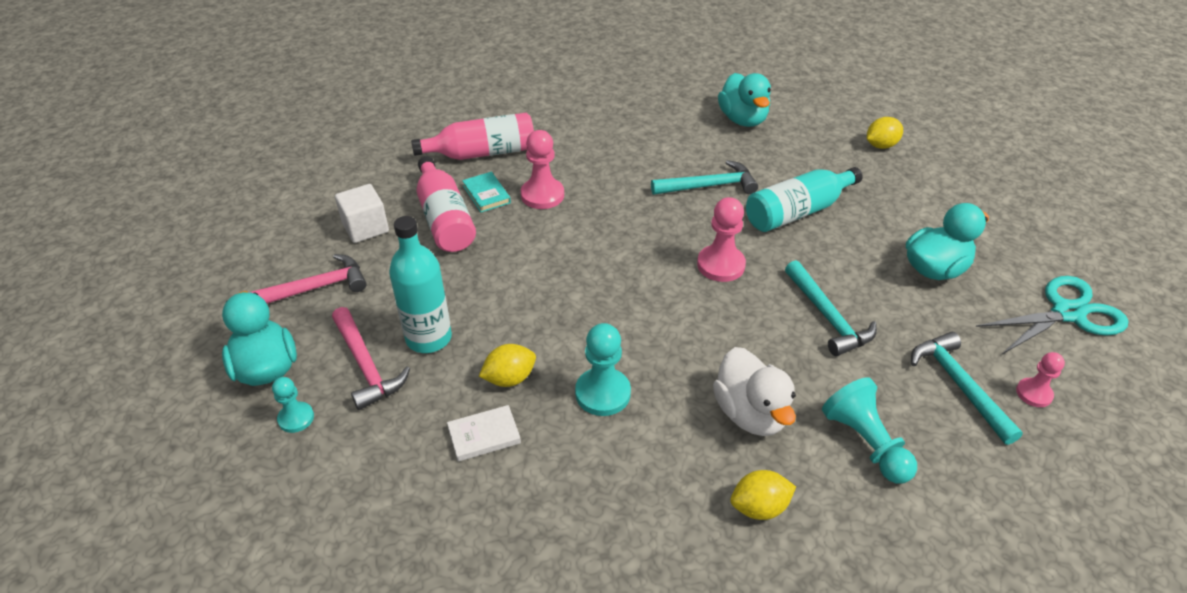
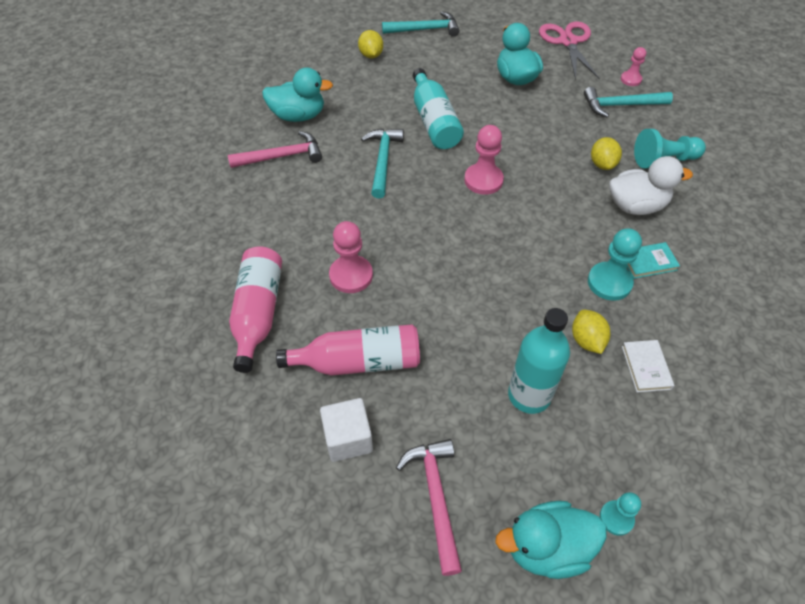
camera: 75 degrees left, 10 degrees up
(366, 366) = (557, 451): pink hammer -> pink hammer (282, 156)
(486, 194) = (332, 320): turquoise book -> turquoise book (648, 262)
(759, 507) = (713, 223): yellow lemon -> yellow lemon (602, 164)
(827, 317) = (551, 142): turquoise hammer -> turquoise hammer (425, 30)
(1067, 313) = (568, 42): turquoise scissors -> pink scissors

